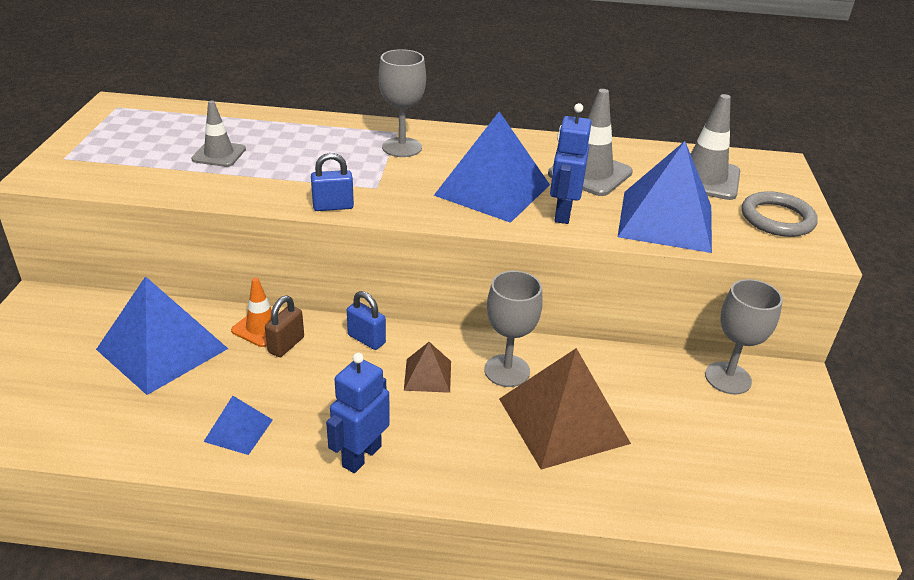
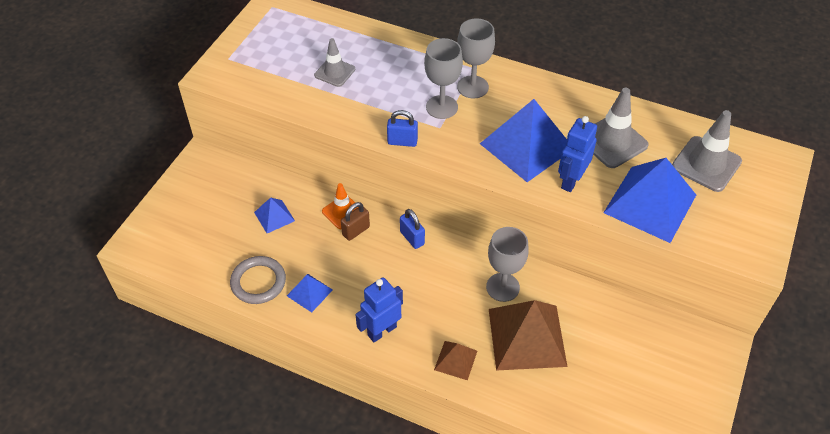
camera: 20 degrees right, 15 degrees up
(162, 349) = (274, 216): blue pyramid -> blue pyramid, size x0.49
(427, 375) = (445, 278): brown pyramid -> brown pyramid (455, 360)
(728, 378) = (666, 331): grey goblet -> grey goblet (442, 107)
(777, 219) = (744, 219): grey ring -> grey ring (258, 282)

